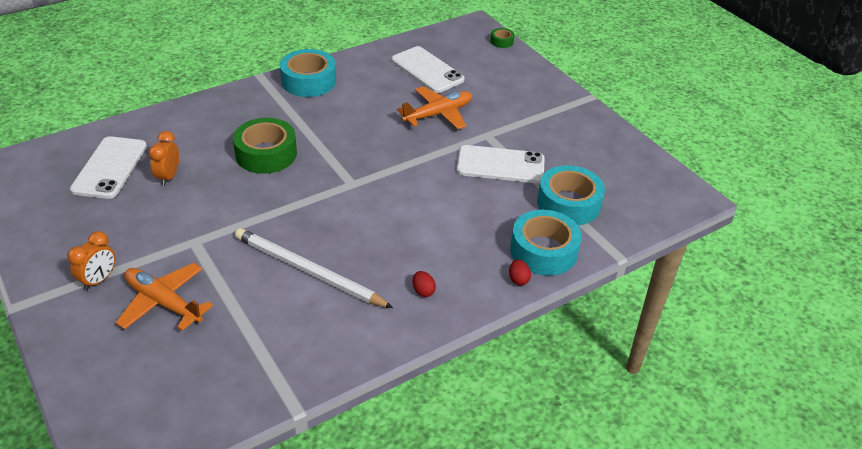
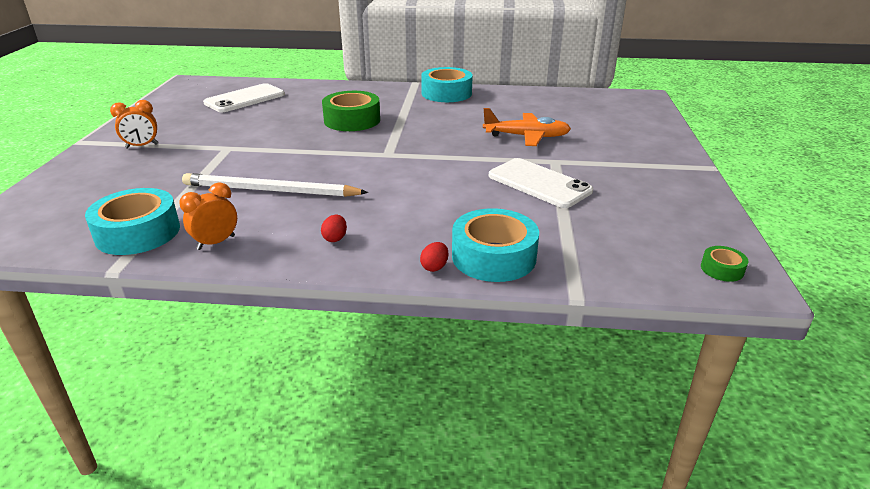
camera: 40 degrees right, 10 degrees down
(163, 302) = (153, 170): orange plane -> none
(168, 177) = (270, 113): orange clock -> orange clock (216, 243)
(308, 271) = (270, 190): white pencil -> white pencil turned 60 degrees counterclockwise
(427, 70) = (556, 110): white phone -> none
(501, 41) = (657, 111): green tape -> green tape (722, 269)
(568, 204) = (574, 232): turquoise tape -> turquoise tape (138, 233)

